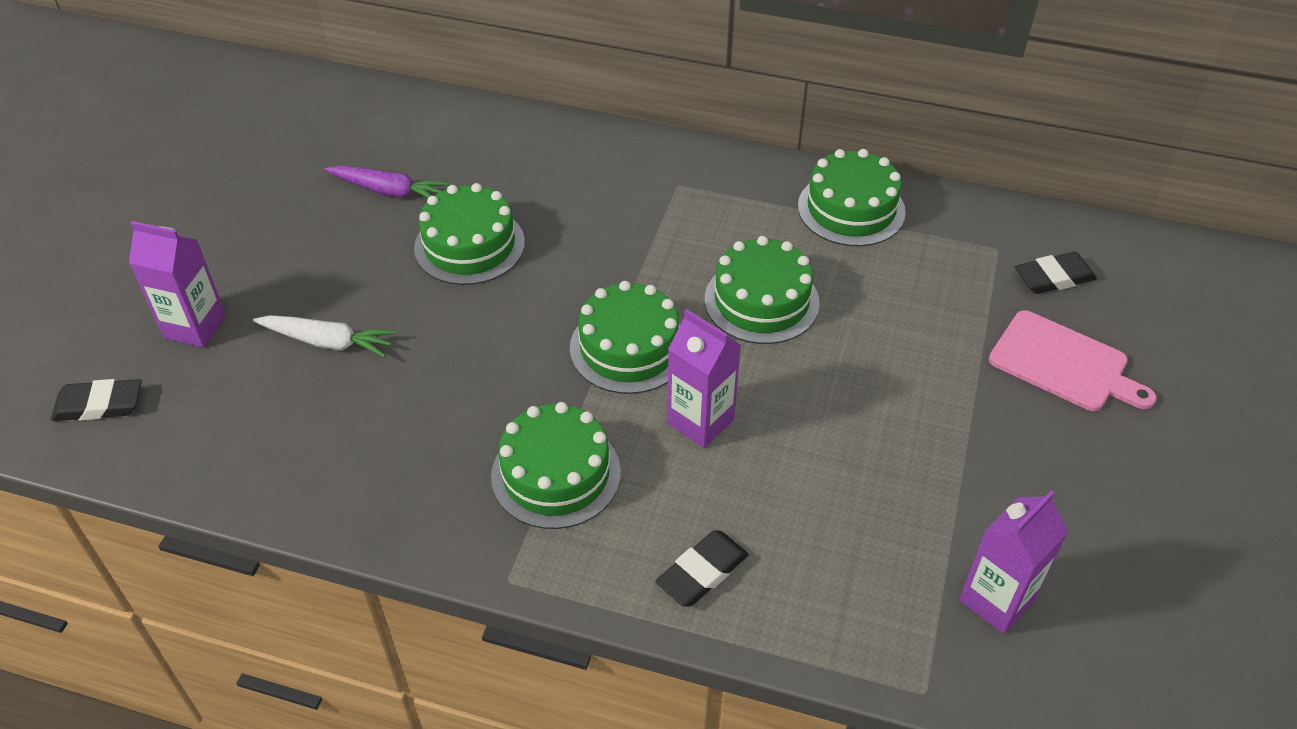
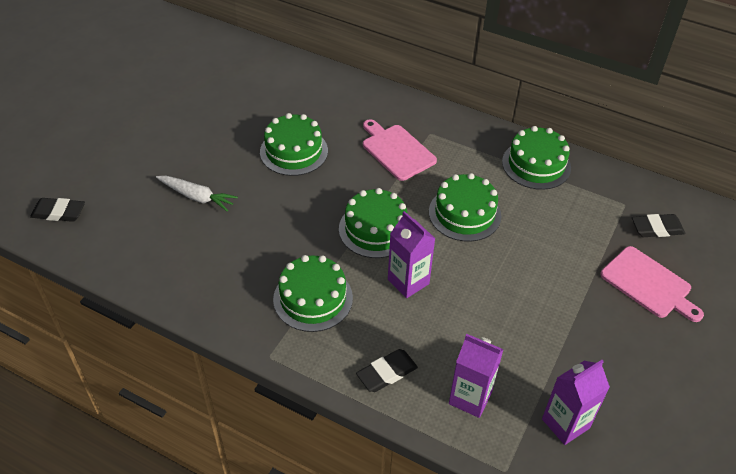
camera: 10 degrees right, 0 degrees up
(195, 327) = (122, 176): purple carton -> purple carton (470, 398)
(389, 191) = (253, 111): purple carrot -> none
(632, 219) = (397, 150): none -> pink cutting board

